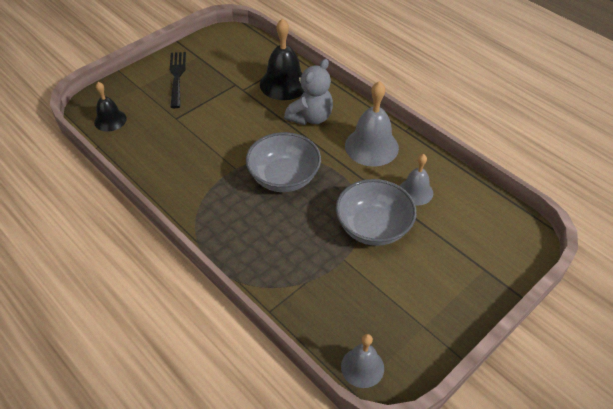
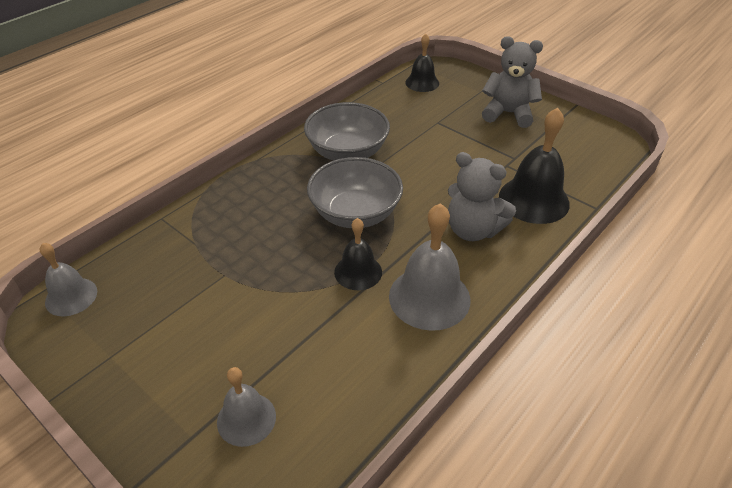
camera: 85 degrees right, 5 degrees down
(177, 77) = (508, 113): black fork -> grey teddy bear
(346, 180) = (358, 272): none -> black bell
(373, 227) = (274, 302): grey bowl -> grey bowl (347, 152)
(415, 192) = (343, 351): grey bell -> grey bell (246, 419)

